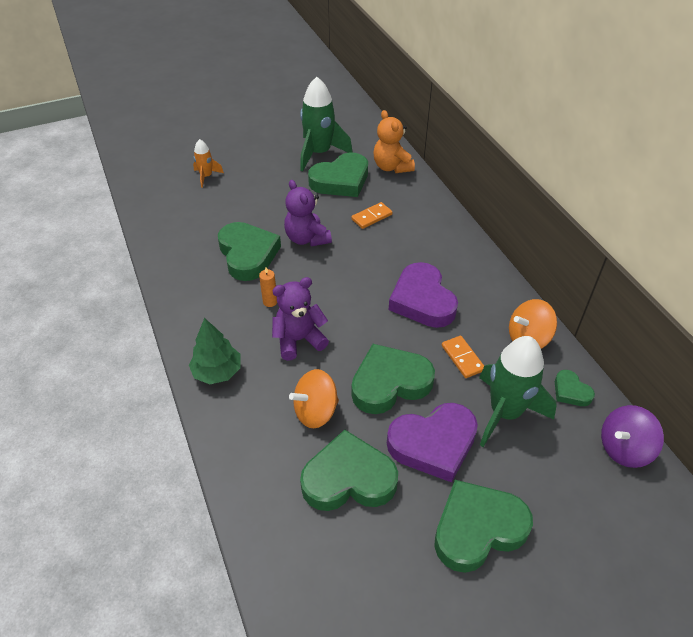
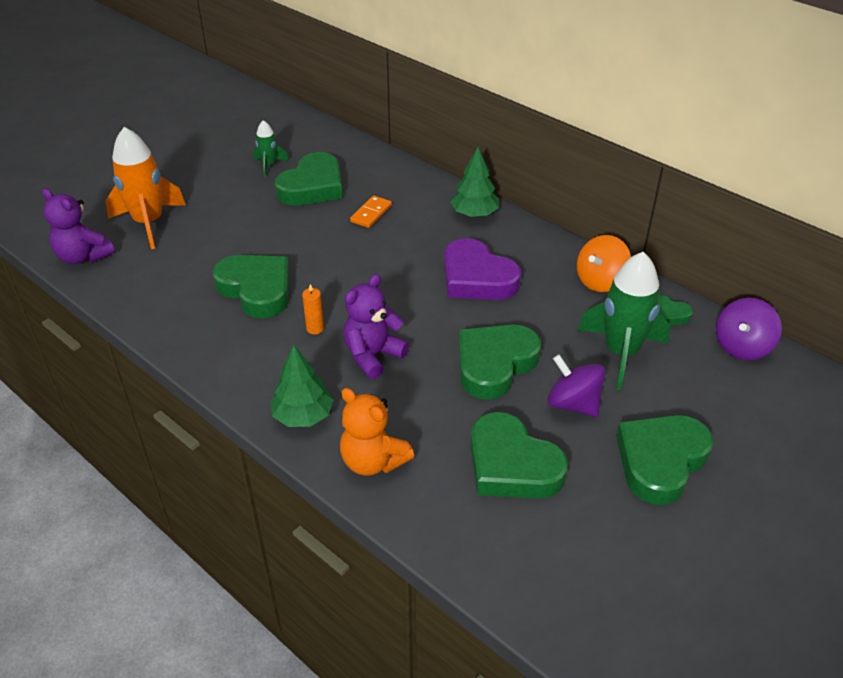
camera: 25 degrees left, 5 degrees down
(206, 176) = (149, 223): orange rocket -> orange rocket, size x1.97
(307, 238) = (314, 254): purple teddy bear -> purple teddy bear (83, 256)
(315, 411) = (437, 416): orange spinning top -> none
(319, 153) = (269, 165): green rocket -> green rocket, size x0.51
(348, 478) = (512, 465): green heart -> green heart turned 105 degrees counterclockwise
(392, 167) = (360, 159): orange teddy bear -> orange teddy bear (373, 461)
(433, 444) = (573, 404): purple heart -> purple spinning top
(455, 242) = (474, 214): none -> green tree
(462, 358) = (550, 318): orange domino -> none

